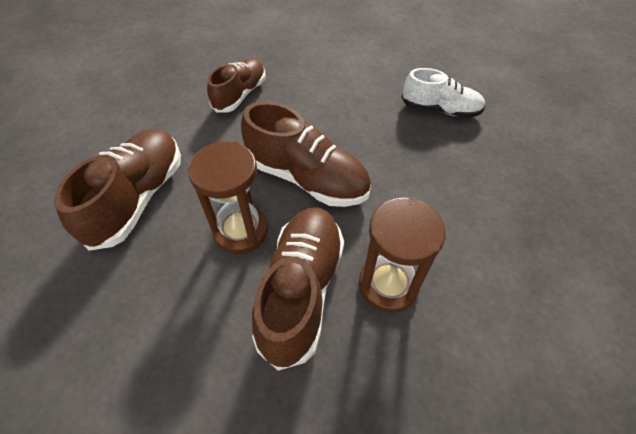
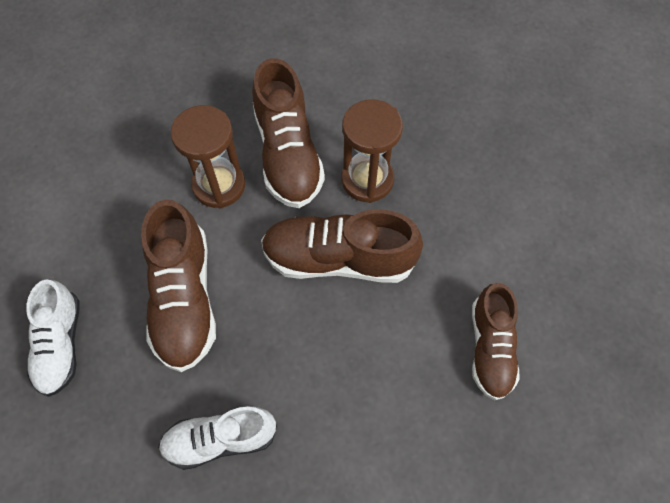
camera: 155 degrees right, 10 degrees up
(138, 198) = (482, 171): brown shoe -> brown shoe (184, 299)
(561, 200) = (60, 345): none -> white shoe

